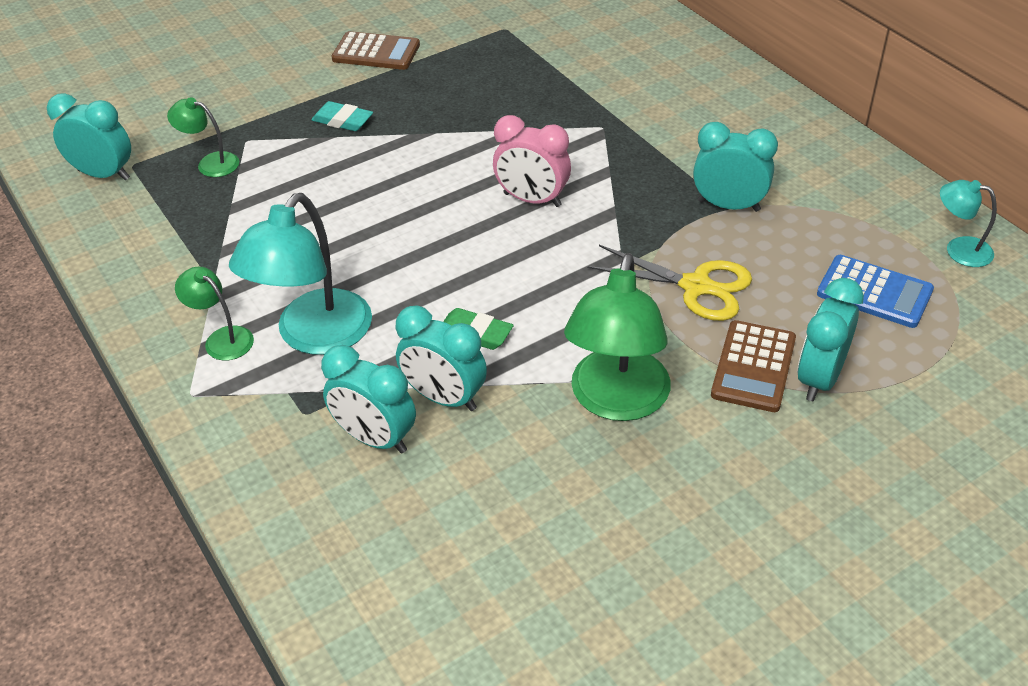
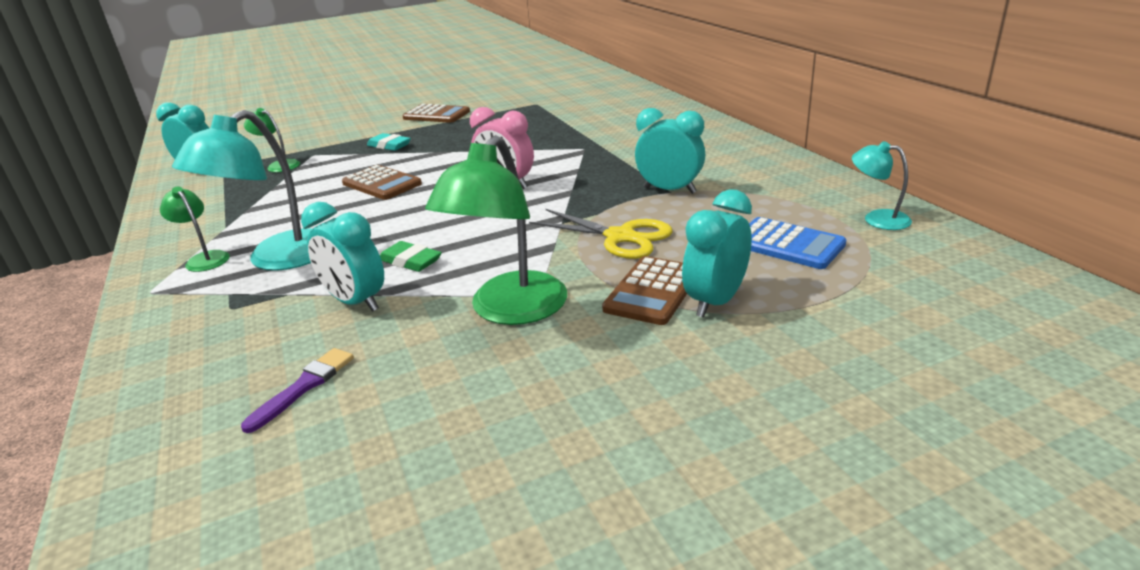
camera: 10 degrees right, 15 degrees down
(372, 198) = (381, 184): none -> brown calculator
(375, 439) = (276, 327): turquoise clock -> none
(451, 512) = (304, 386): none -> purple brush

